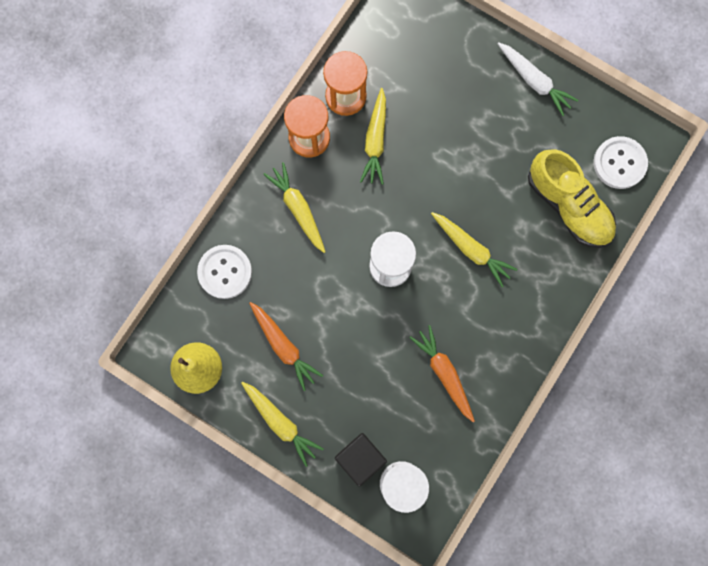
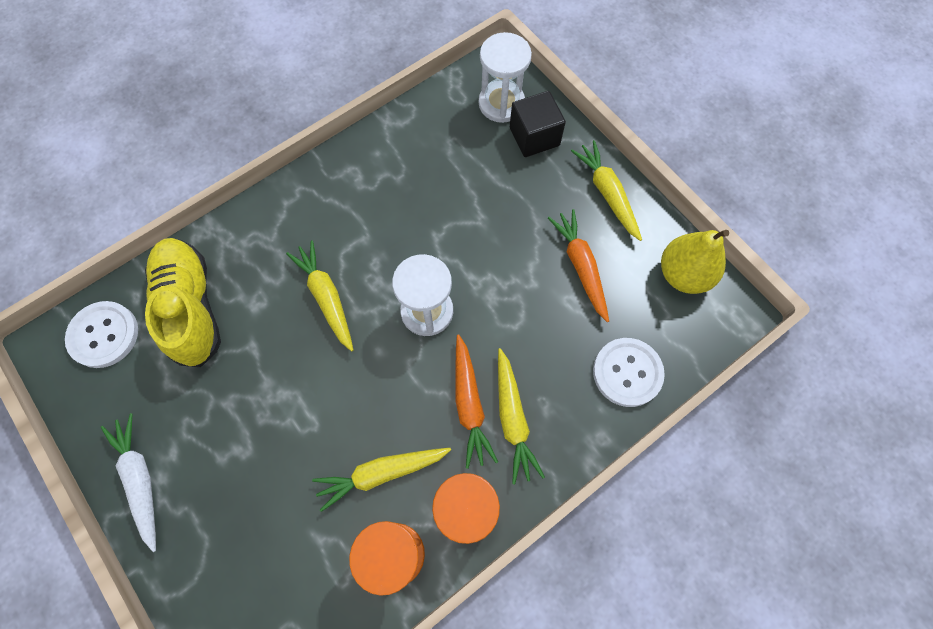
camera: 160 degrees left, 10 degrees down
(375, 141) = (381, 473): yellow carrot -> yellow carrot turned 135 degrees counterclockwise
(444, 373) = (416, 184): orange carrot -> orange carrot (469, 404)

